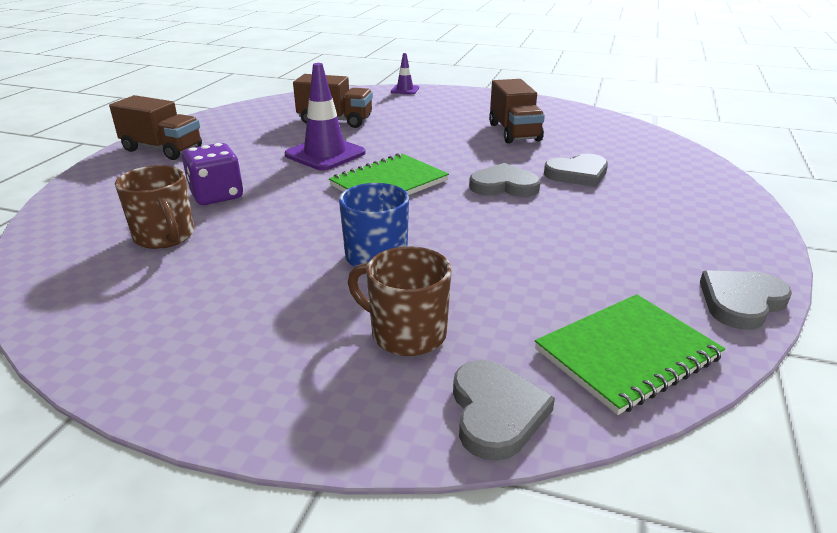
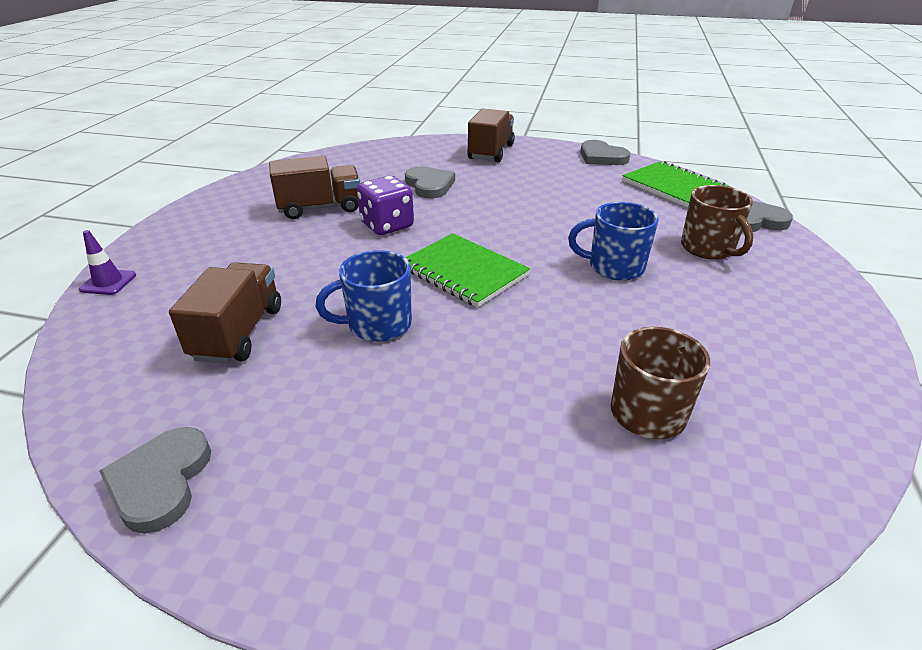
camera: 95 degrees left, 5 degrees up
(162, 149) = (343, 528): brown truck -> brown truck (491, 152)
(216, 195) = (526, 396): purple dice -> purple dice (387, 225)
(325, 154) = (378, 325): purple traffic cone -> blue mug
(406, 333) = (708, 248): brown mug -> brown mug turned 45 degrees counterclockwise
(504, 185) = (459, 215): grey heart -> grey heart (160, 481)

